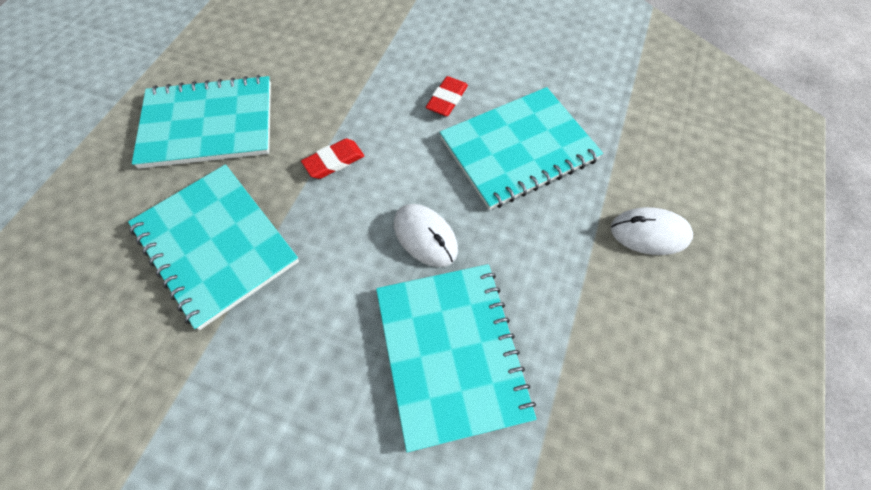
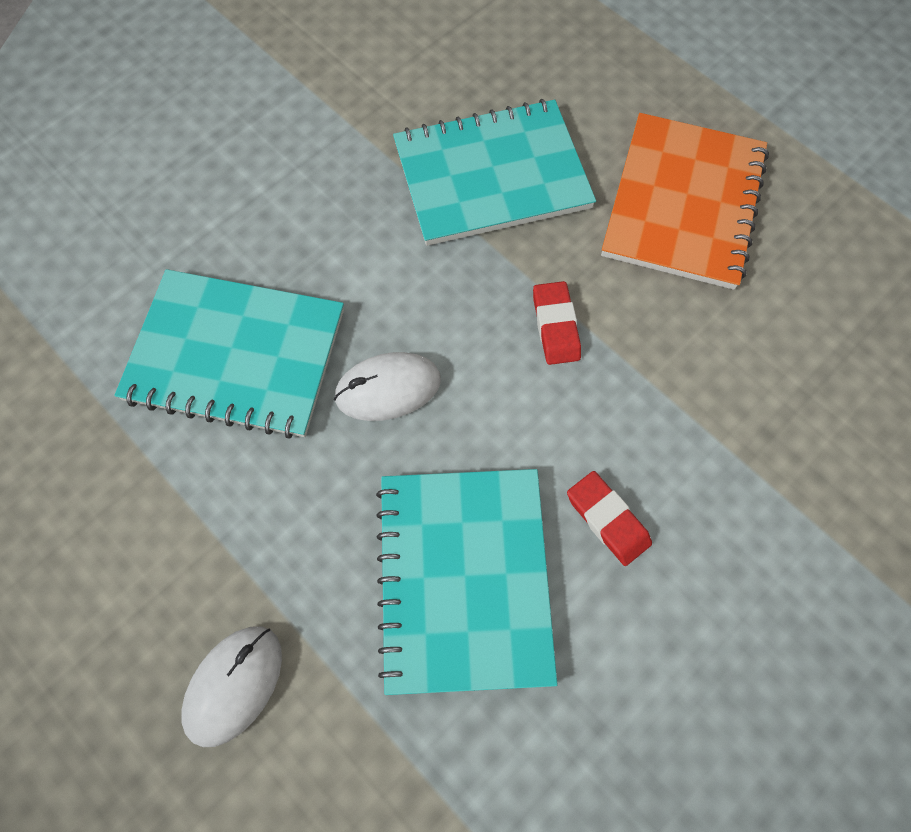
camera: 115 degrees right, 5 degrees up
(208, 124) = (683, 203): turquoise notebook -> orange notebook

